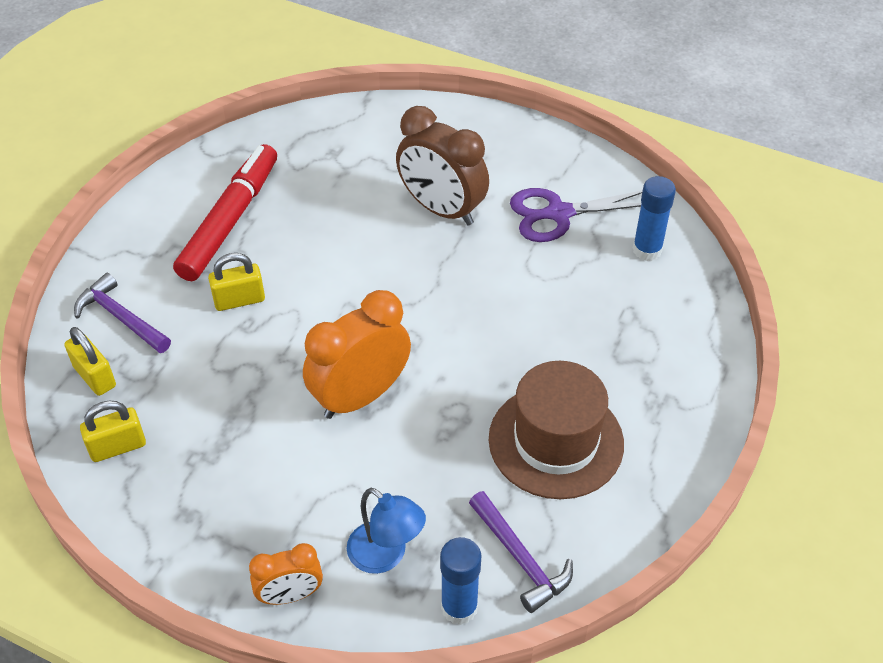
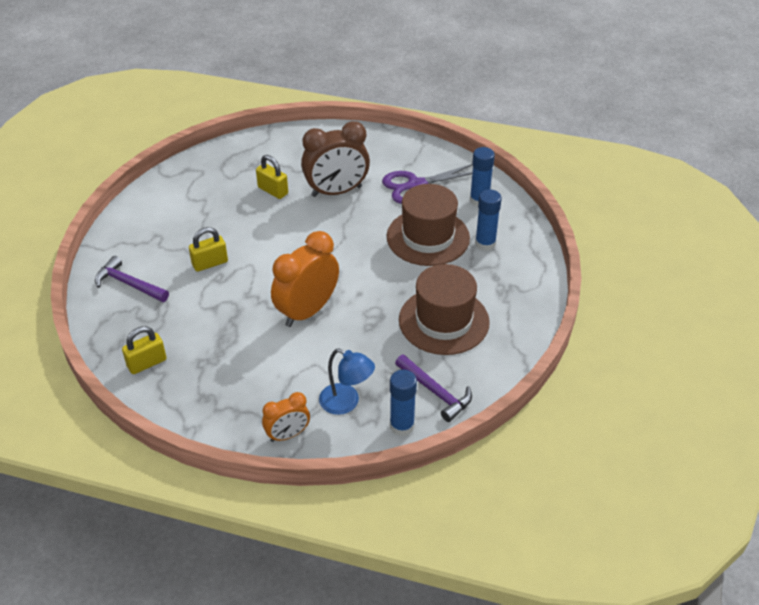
camera: 10 degrees left, 5 degrees down
(95, 376) = (120, 322): yellow padlock -> yellow padlock (273, 190)
(230, 220) = (191, 215): red marker -> none
(441, 209) = (336, 191): brown clock -> brown clock turned 45 degrees counterclockwise
(559, 300) = (428, 237): none -> brown hat
(642, 322) = (485, 244): none -> blue glue stick

